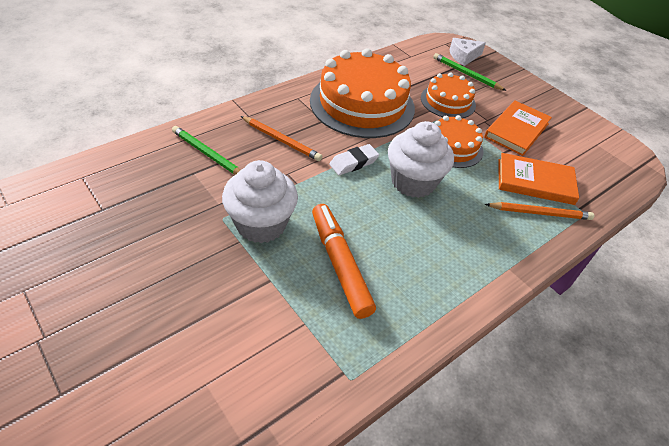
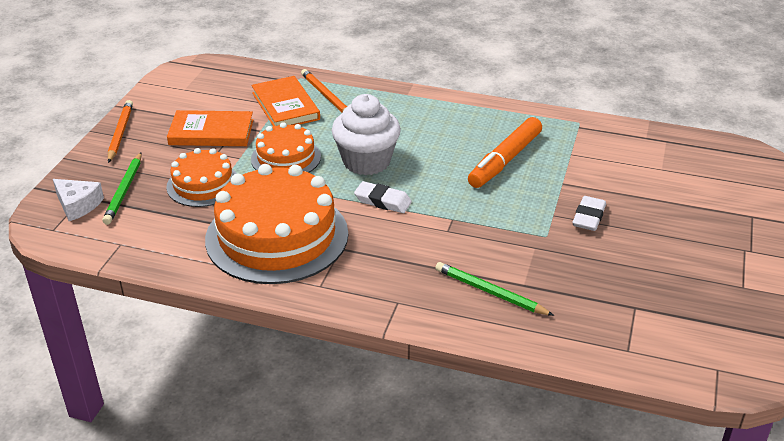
camera: 120 degrees left, 10 degrees down
(207, 154) = (490, 292): green pencil -> green pencil turned 120 degrees clockwise
(211, 261) = (588, 217): none -> white eraser
(261, 224) = (522, 213): white cupcake -> none
(281, 140) = (407, 258): orange pencil -> orange pencil (120, 133)

